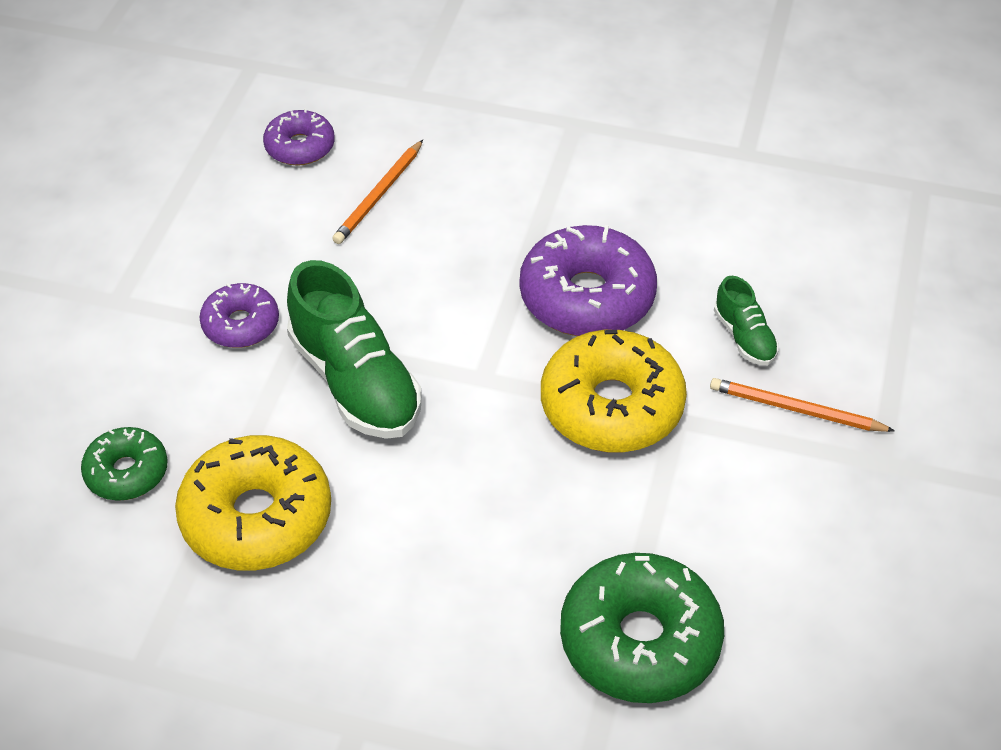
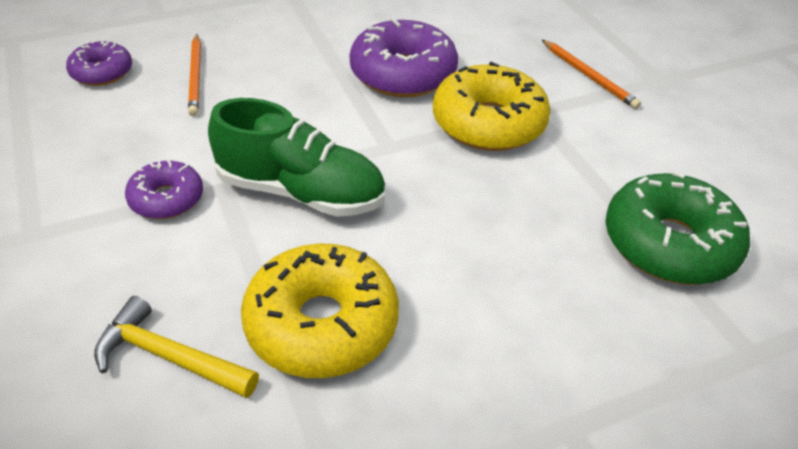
camera: 40 degrees left, 5 degrees down
(127, 472) = (168, 357): green donut -> yellow hammer
(744, 337) = (517, 54): green shoe -> none
(796, 409) = (589, 76): orange pencil -> orange pencil turned 105 degrees counterclockwise

